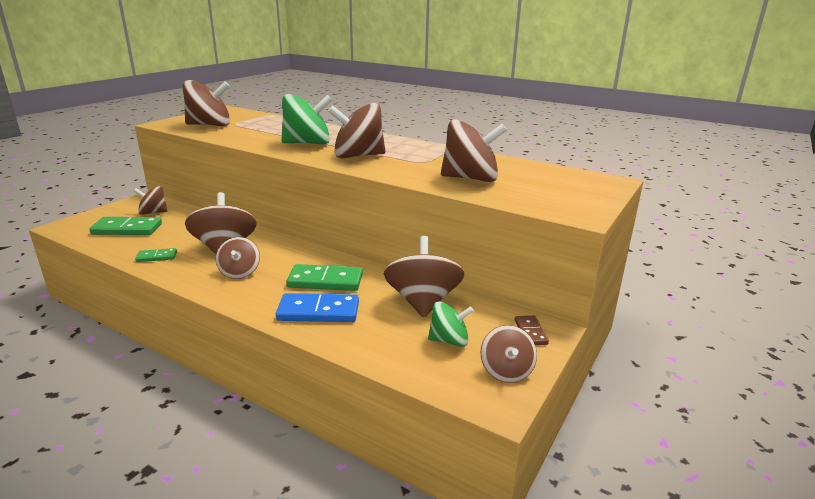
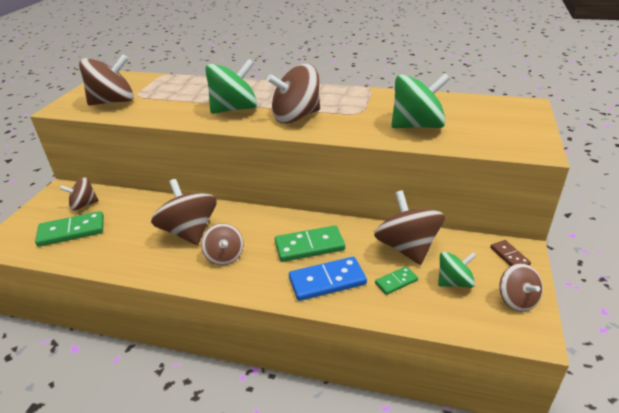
camera: 15 degrees left, 10 degrees up
(157, 257) = (129, 258): green domino -> green domino (396, 282)
(470, 178) = (417, 126): brown spinning top -> green spinning top

